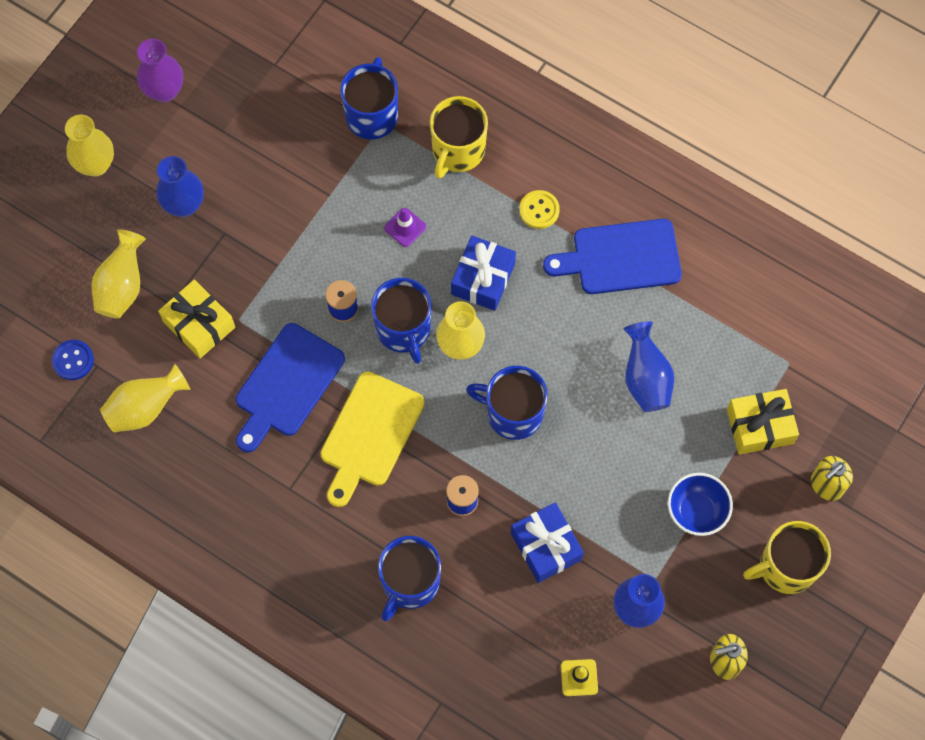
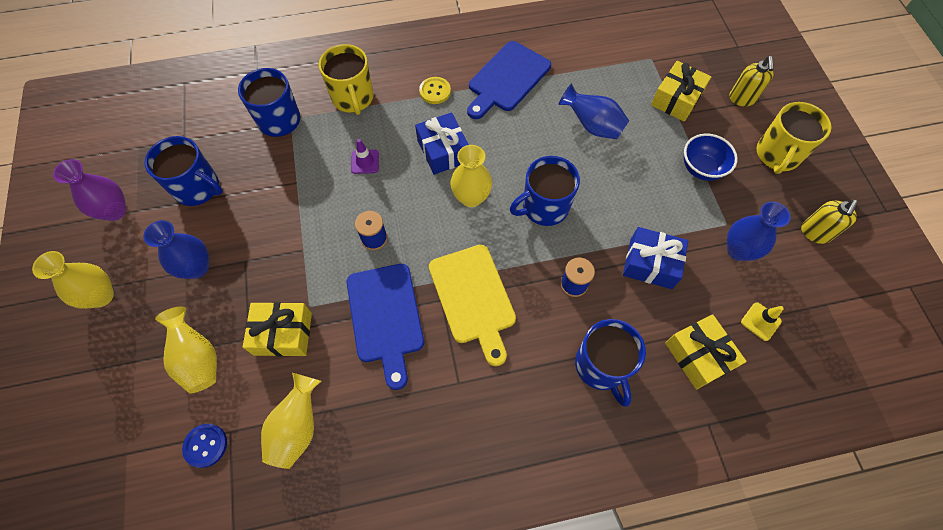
camera: 45 degrees left, 5 degrees down
(403, 329) = (426, 218): blue mug -> blue mug (198, 188)
(495, 651) = (698, 355): none -> yellow gift

